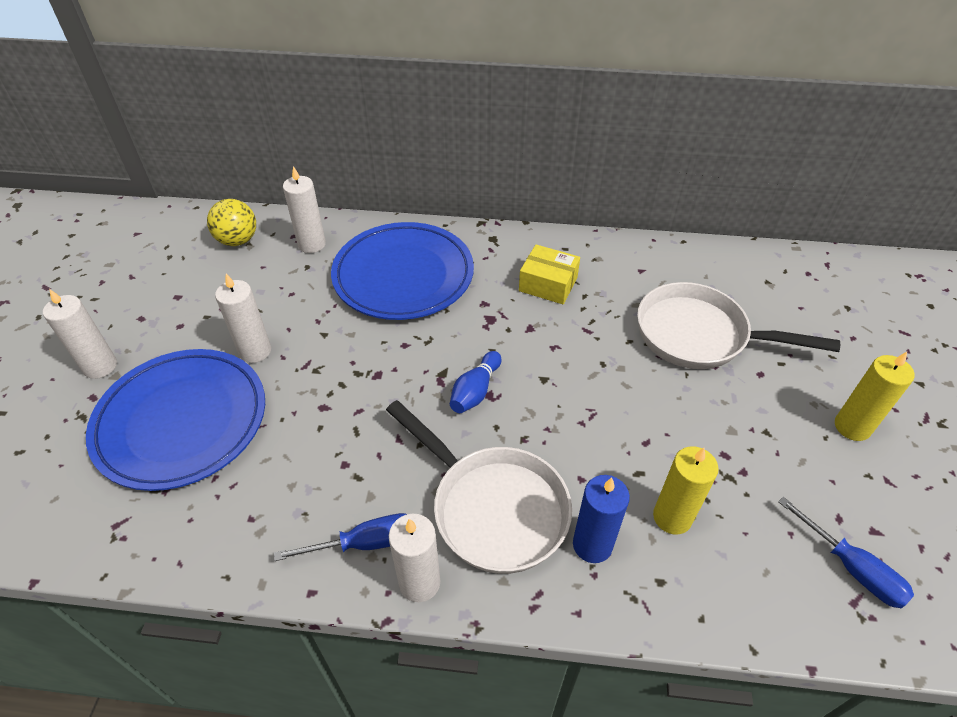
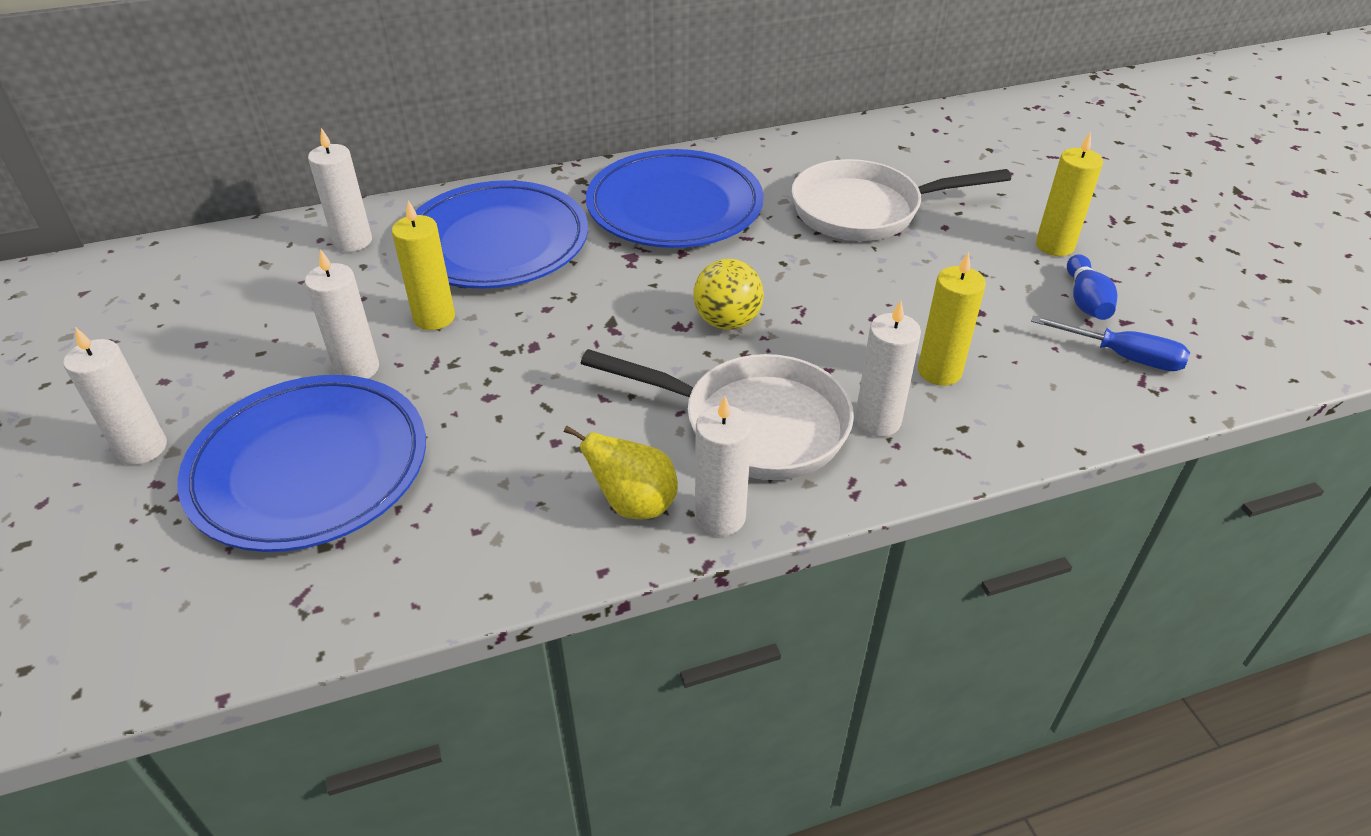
camera: 25 degrees left, 5 degrees down
(238, 240) = (245, 263): yellow ball -> yellow ball (727, 321)
(326, 326) = (434, 317): none -> yellow candle
(366, 543) = (634, 504): blue screwdriver -> yellow pear
(475, 391) = (661, 327): blue bowling pin -> blue bowling pin (1086, 301)
(548, 284) = (674, 207): yellow box -> blue plate
(592, 545) = (878, 421): blue candle -> white candle

